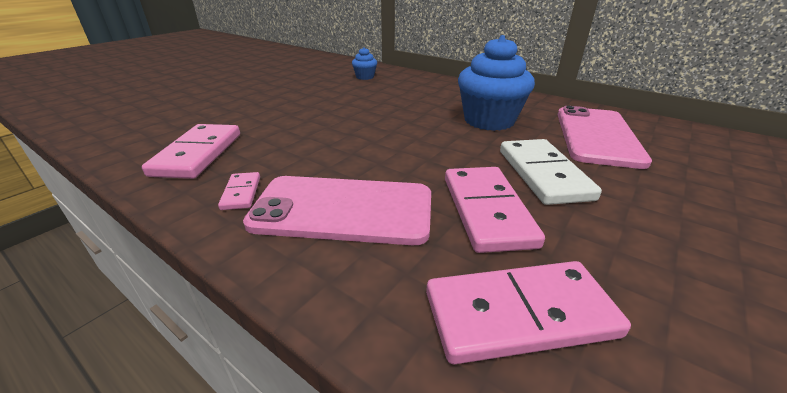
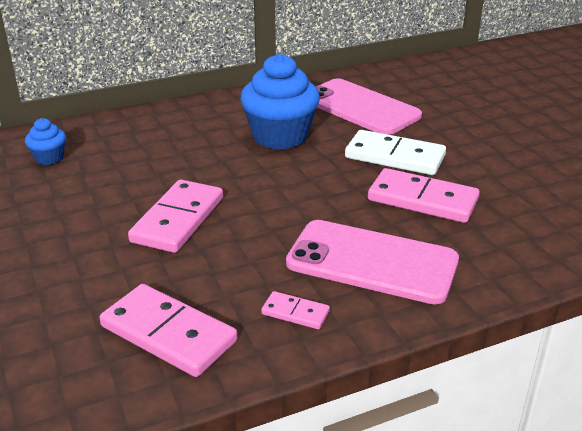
camera: 60 degrees left, 0 degrees up
(343, 210) = (372, 262): pink phone -> pink phone turned 75 degrees clockwise
(519, 315) = (524, 231): pink domino -> pink domino (178, 220)

